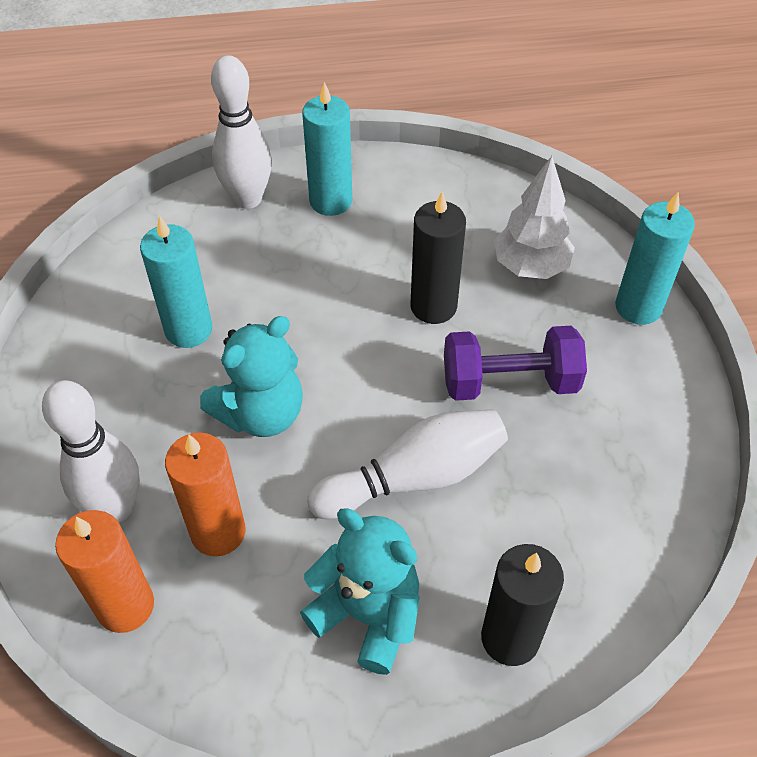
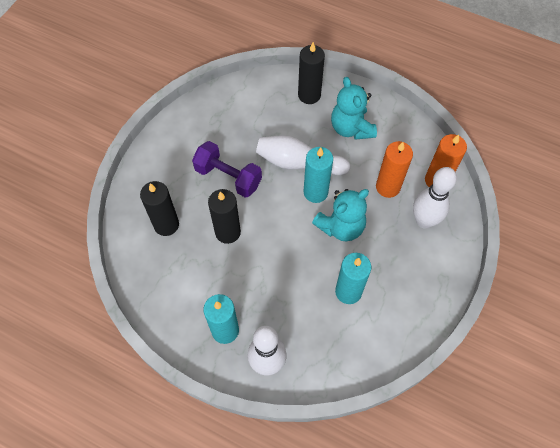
camera: 145 degrees left, 10 degrees up
(261, 413) = (341, 226): turquoise teddy bear -> turquoise teddy bear turned 150 degrees clockwise
(530, 267) = (166, 225): white tree -> black candle
(638, 307) = (142, 176): turquoise candle -> turquoise candle (315, 192)

